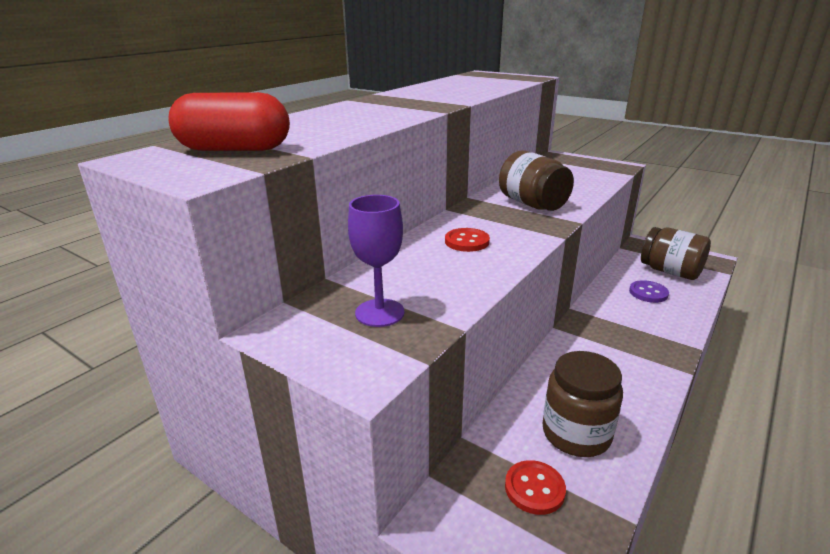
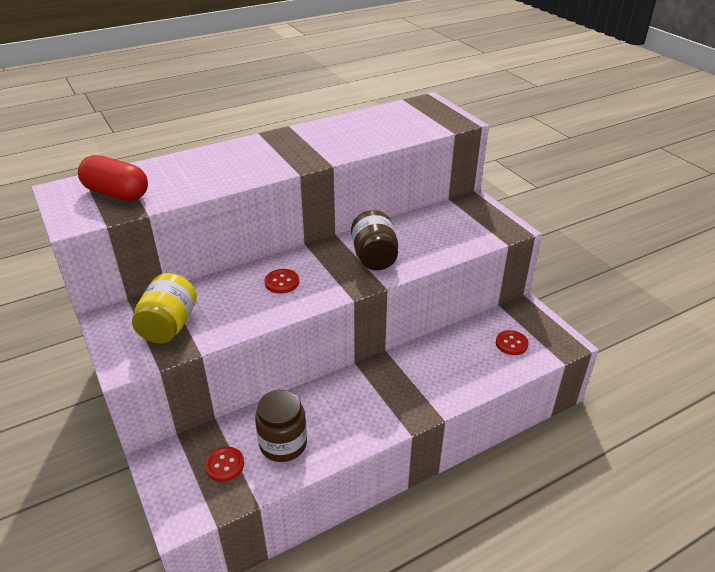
camera: 25 degrees right, 10 degrees up
(379, 313) = (169, 326): purple goblet -> yellow jar
(648, 293) = (465, 358): purple button -> none
(670, 271) = (511, 344): brown jar -> red button

